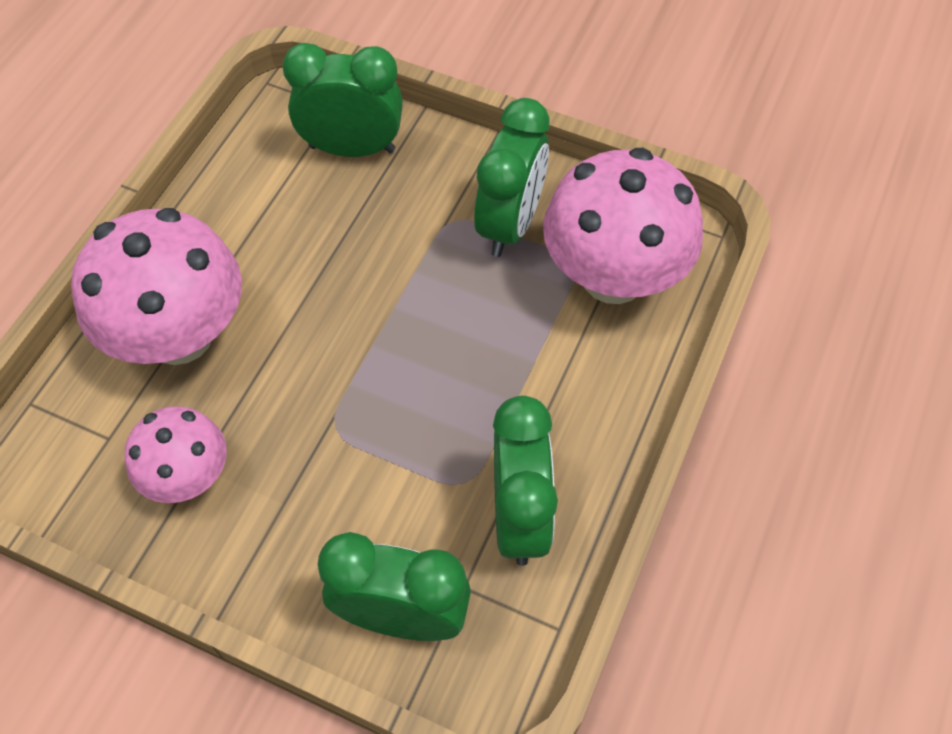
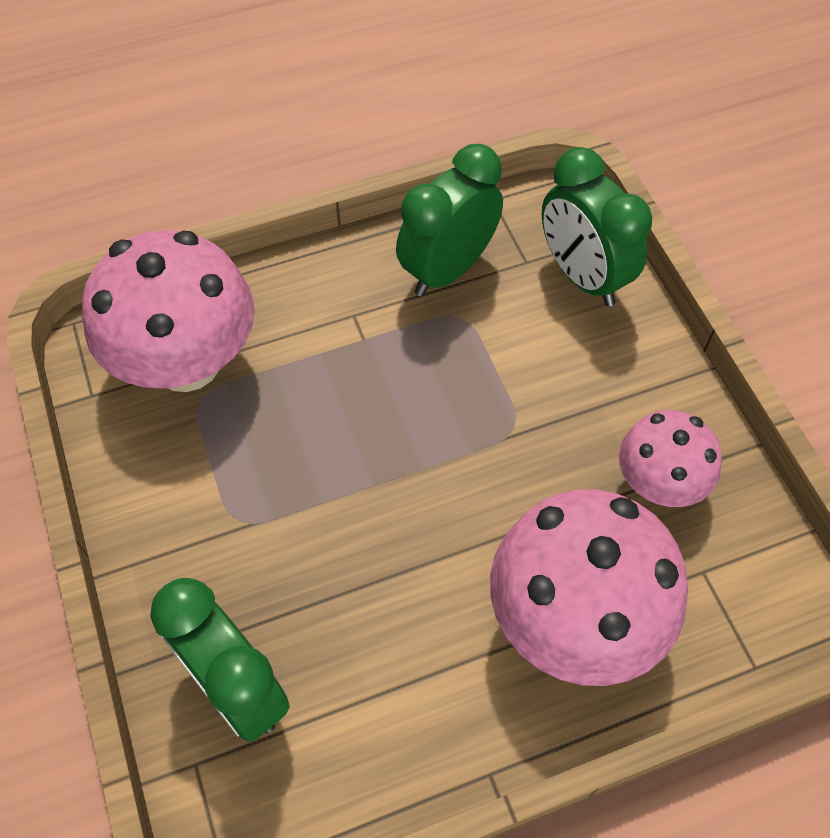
camera: 135 degrees left, 0 degrees up
(510, 224) = (201, 474): green clock -> none

